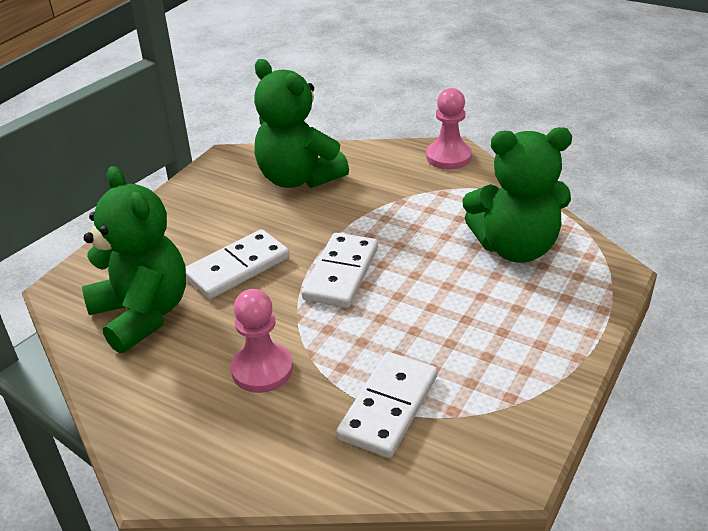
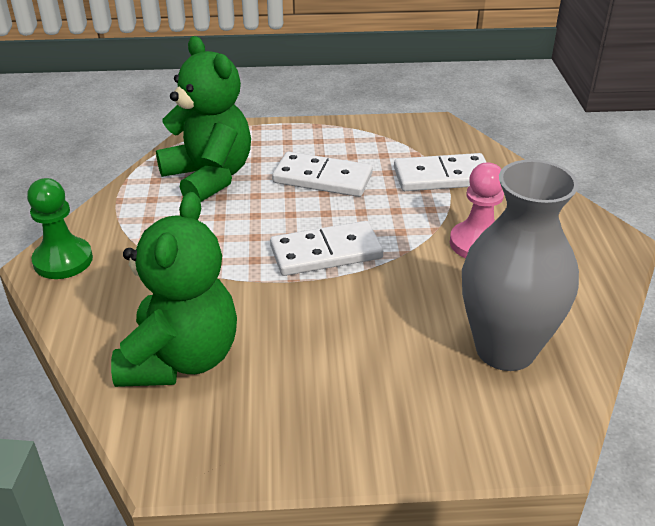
camera: 125 degrees left, 0 degrees up
(143, 314) = (505, 349): green teddy bear -> grey vase
(237, 268) = (380, 322): white domino -> white domino (322, 178)
(448, 157) = (63, 260): pink pawn -> green pawn

